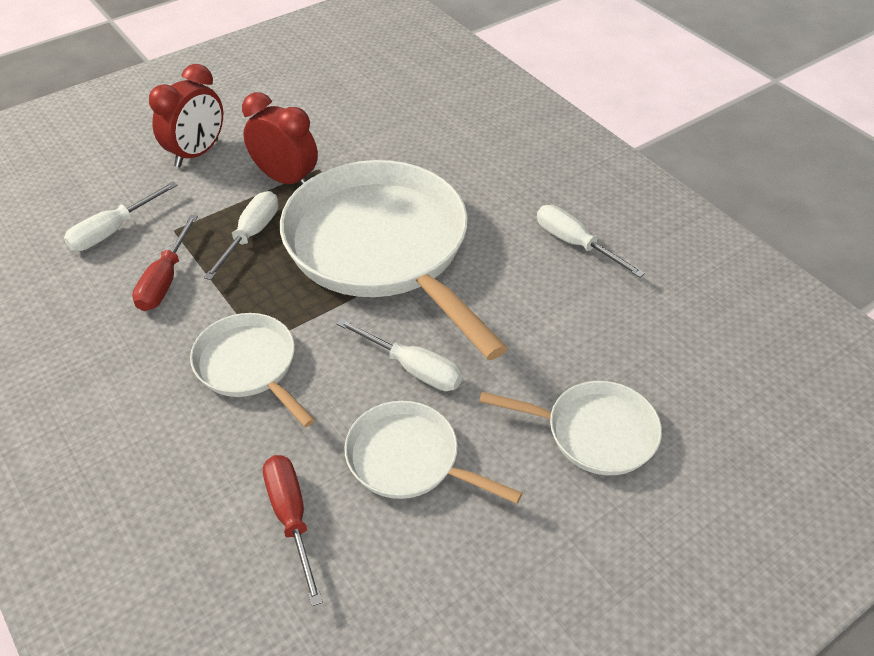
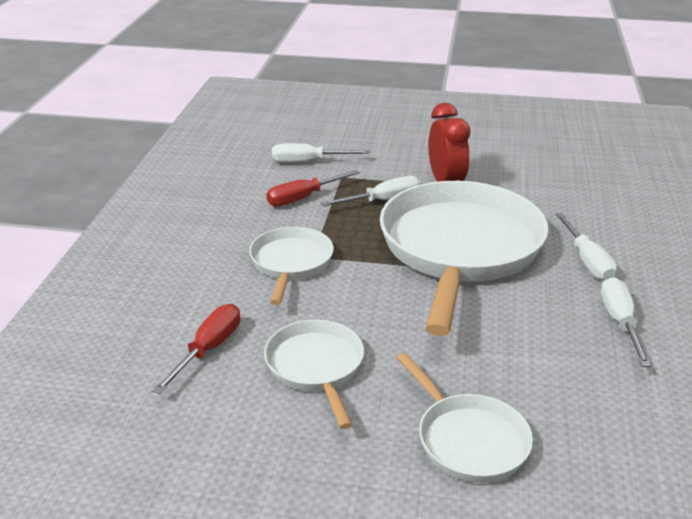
camera: 45 degrees right, 15 degrees down
(197, 153) = (408, 146): red clock -> none
(413, 368) = (388, 322): white screwdriver -> white screwdriver (587, 261)

